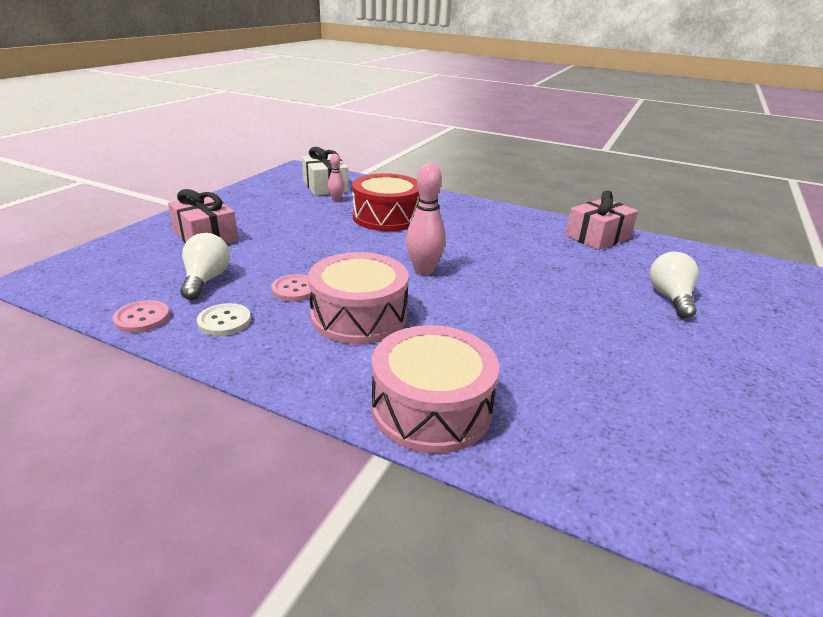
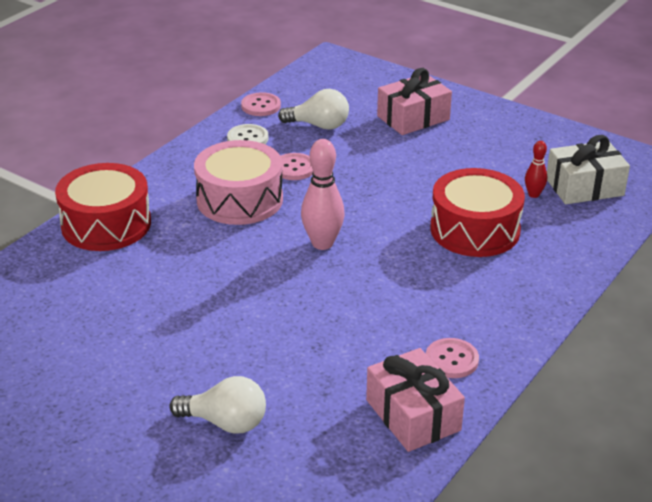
camera: 100 degrees right, 5 degrees up
(336, 199) = (533, 194): pink bowling pin -> red bowling pin
(431, 408) = (106, 224): pink drum -> red drum
(536, 226) = (451, 360): none -> pink button

